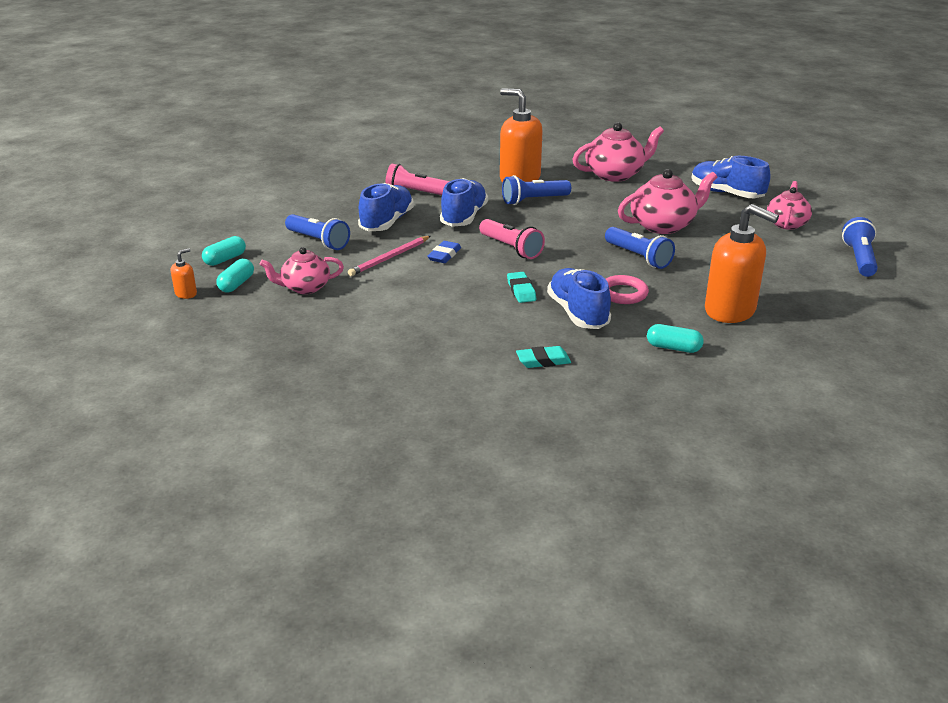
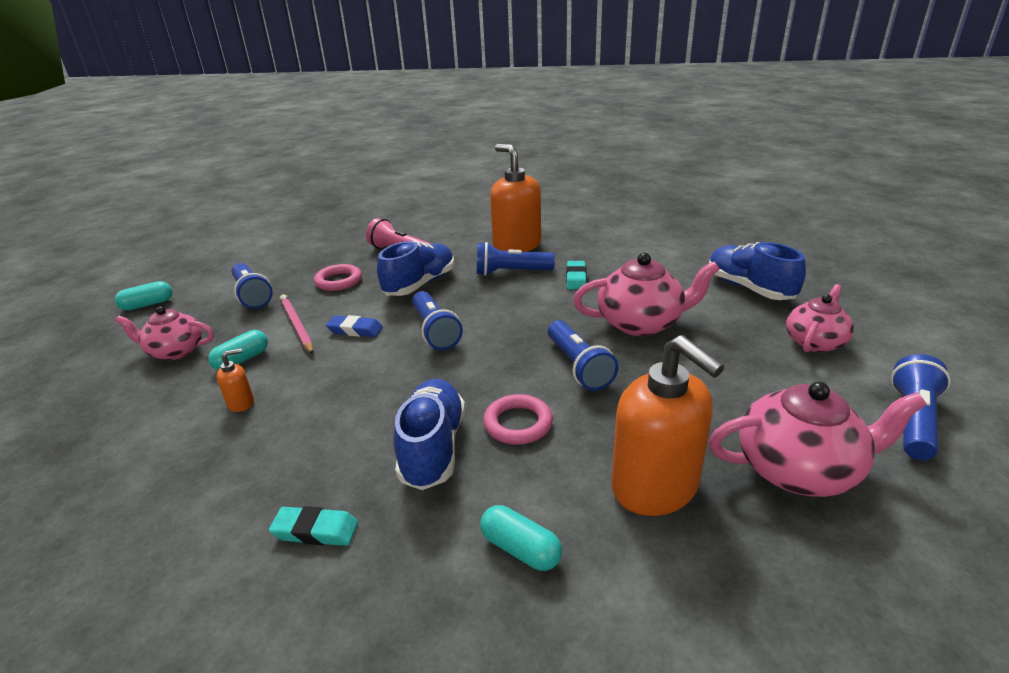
camera: 20 degrees right, 0 degrees up
(186, 294) = (65, 341): orange soap dispenser -> orange soap dispenser (241, 403)
(236, 284) = (121, 336): turquoise capsule -> turquoise capsule (242, 360)
(387, 222) = (338, 281): blue shoe -> pink ring
(389, 258) = (296, 325): pink pencil -> pink pencil turned 90 degrees clockwise
(444, 255) = (355, 330): blue eraser -> blue eraser turned 60 degrees clockwise
(511, 248) = (435, 331): pink flashlight -> blue flashlight
(521, 290) = (394, 395): turquoise eraser -> turquoise eraser (576, 278)
(615, 174) = (625, 250): pink teapot -> pink teapot (799, 469)

